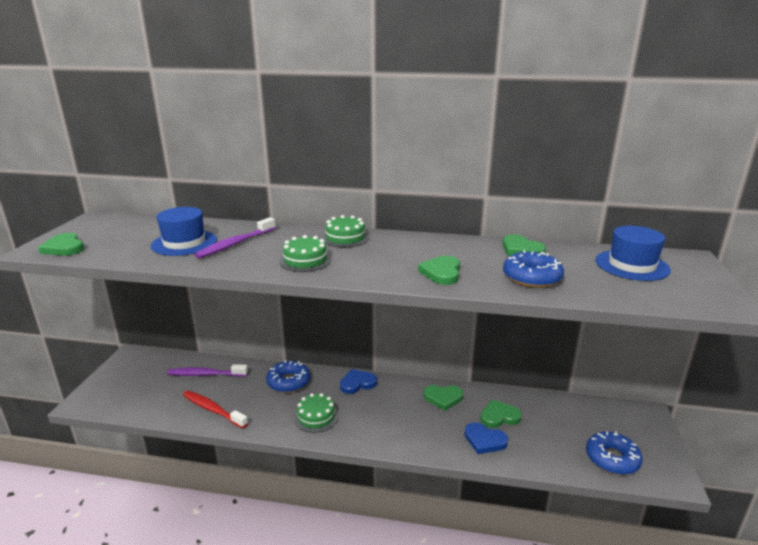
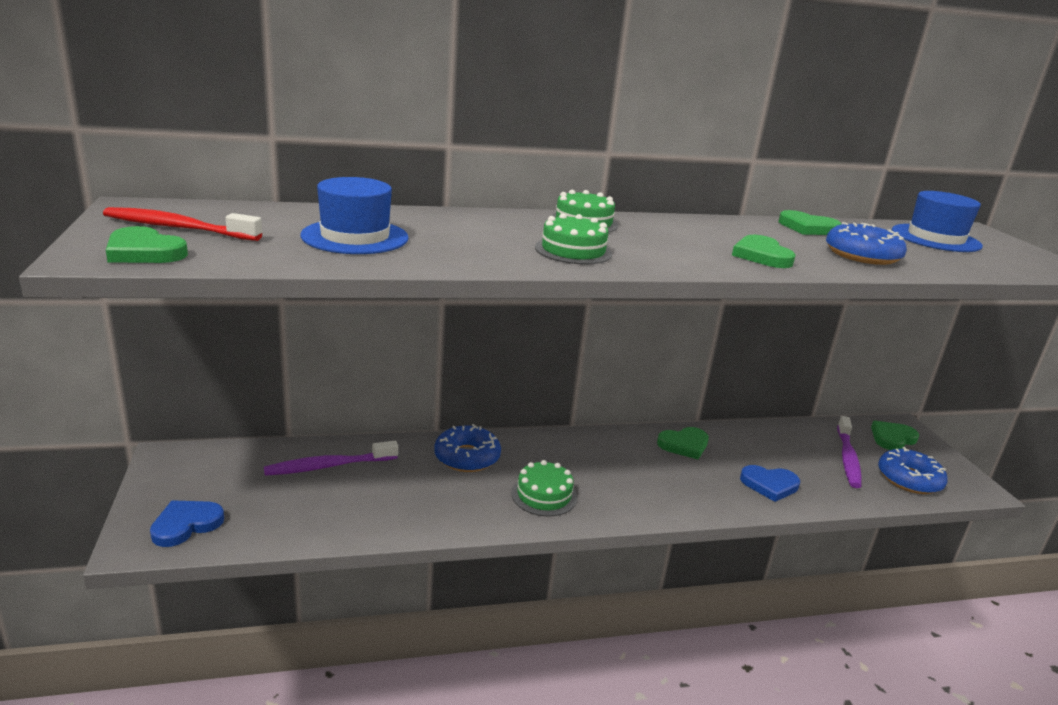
camera: 25 degrees left, 0 degrees up
(213, 410) = (383, 513): red toothbrush -> red toothbrush (178, 228)
(235, 244) = (439, 235): purple toothbrush -> purple toothbrush (847, 458)
(357, 383) = (563, 444): blue heart -> blue heart (186, 525)
(499, 416) = (763, 455): green heart -> green heart (892, 438)

